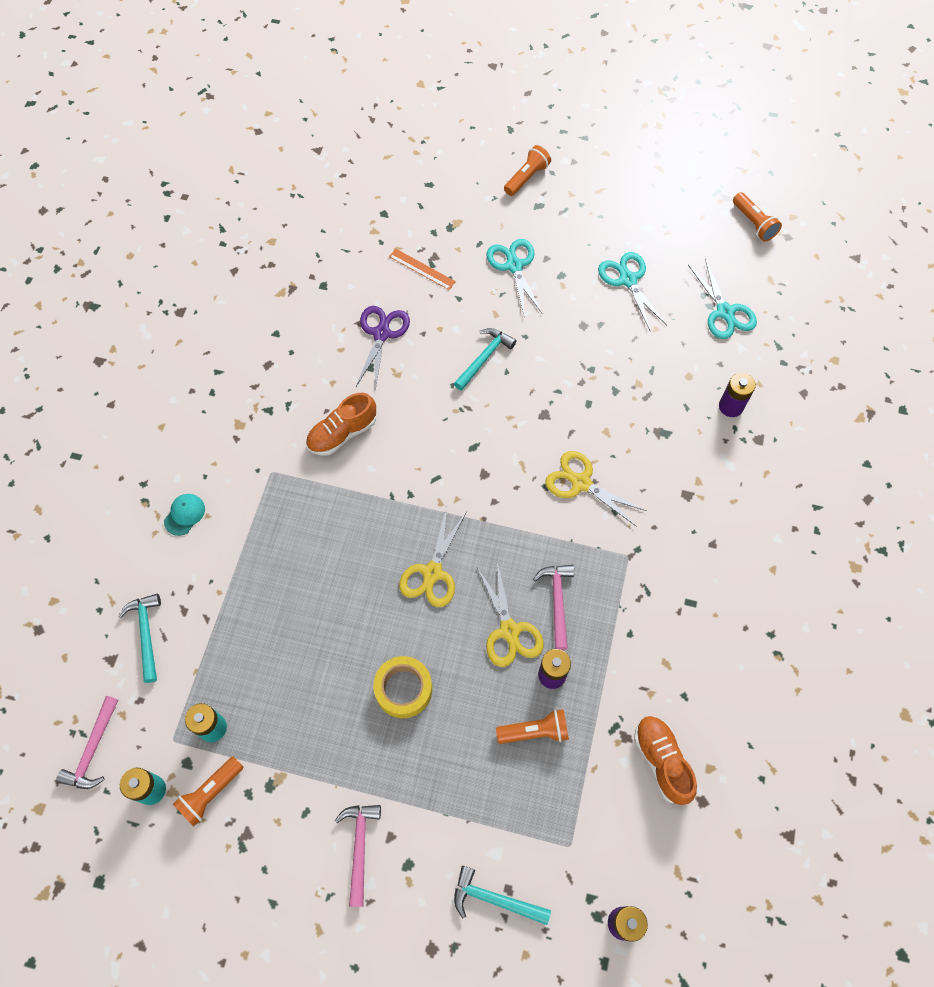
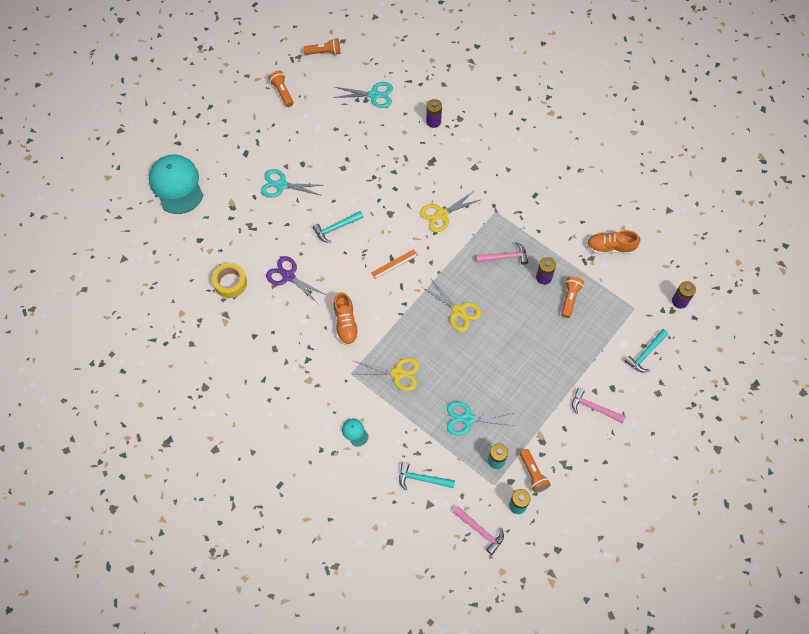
camera: 65 degrees left, 0 degrees up
(403, 689) = (519, 353): yellow tape -> yellow tape (230, 283)
(422, 269) = (254, 235): orange ruler -> orange ruler (394, 264)
(448, 155) = (176, 185): none -> turquoise cap
(484, 358) = (336, 228): turquoise hammer -> turquoise hammer turned 90 degrees counterclockwise
(509, 631) = (510, 287): yellow scissors -> yellow scissors (397, 373)
(526, 178) = (221, 150): orange flashlight -> orange flashlight (282, 92)
(557, 601) = (504, 257): pink hammer -> pink hammer turned 150 degrees clockwise
(627, 280) = (325, 131): turquoise scissors -> turquoise scissors (467, 418)

